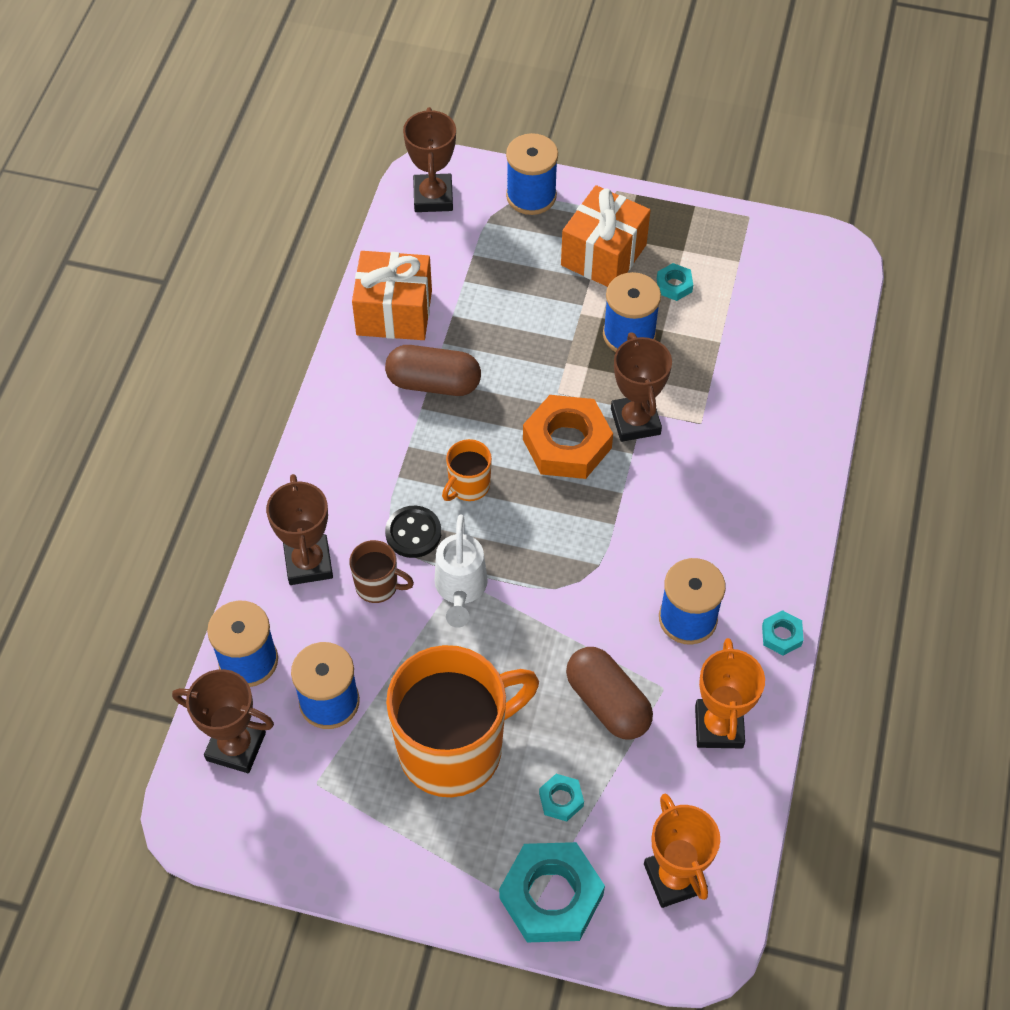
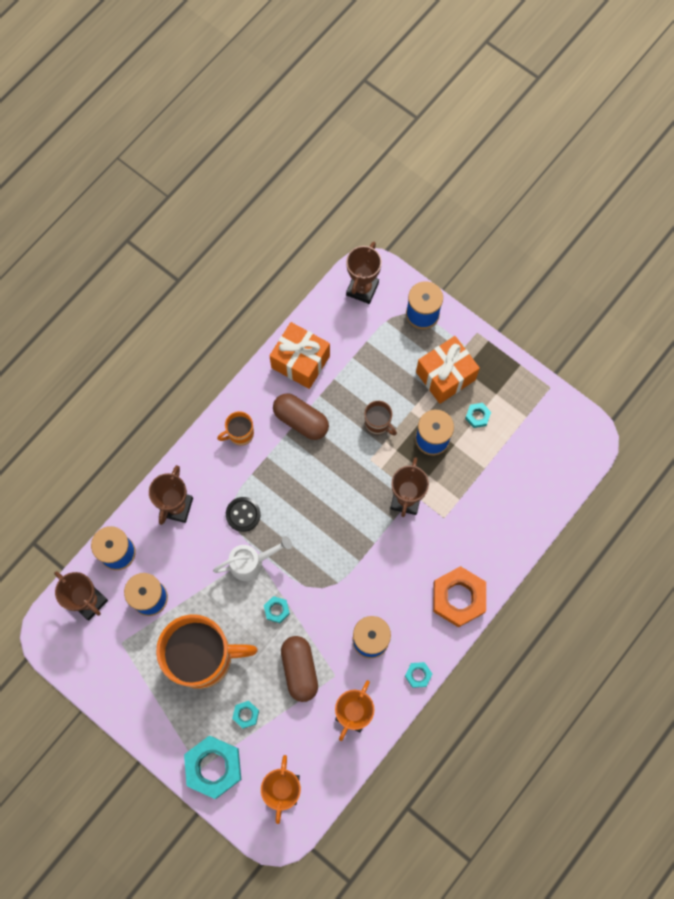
camera: 25 degrees right, 15 degrees up
(378, 585) = (208, 539): brown mug -> brown mug (378, 423)
(460, 590) = (252, 562): white watering can -> white watering can turned 135 degrees counterclockwise
(468, 486) = (288, 498): orange mug -> orange mug (240, 434)
(530, 637) = (276, 610): none -> turquoise nut
(567, 443) = (358, 496): orange nut -> orange nut (458, 598)

